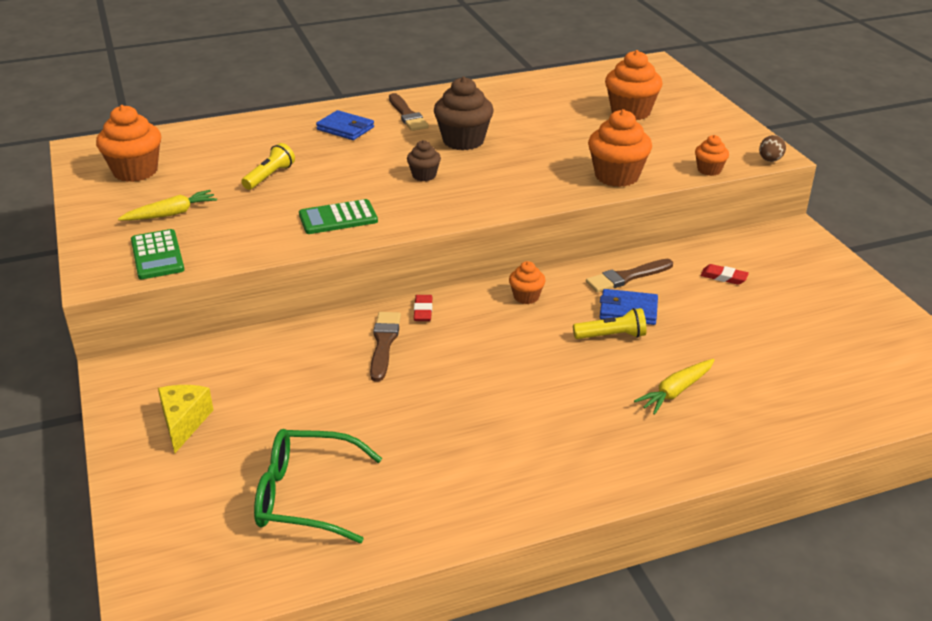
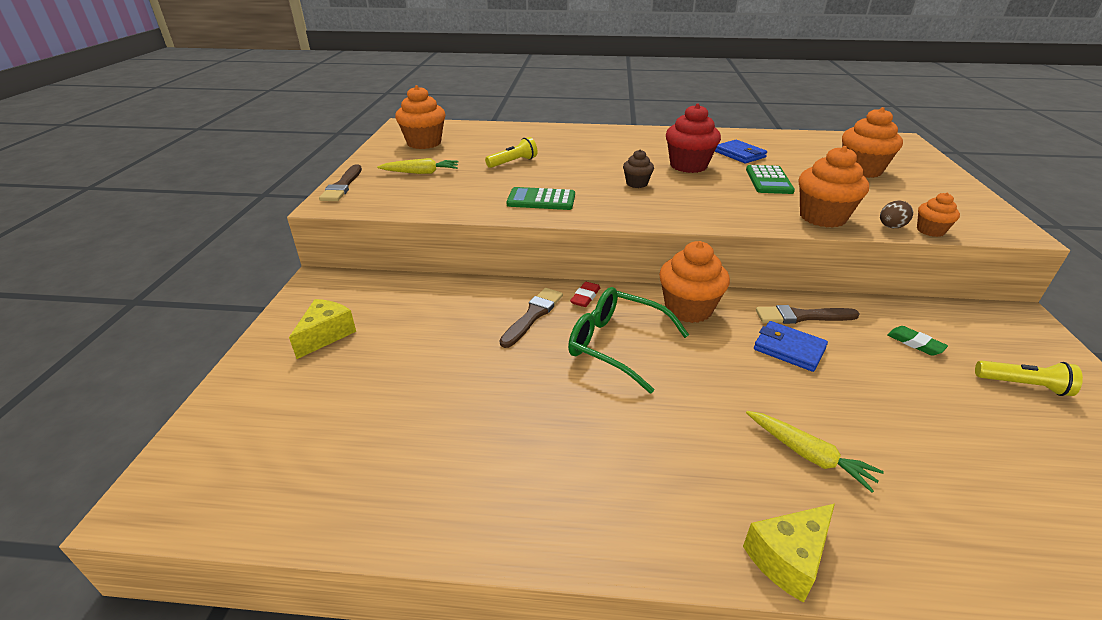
camera: 25 degrees right, 0 degrees up
(157, 255) = (384, 197): green calculator -> green calculator (769, 180)
(305, 496) = (360, 437): green glasses -> green glasses (616, 345)
(345, 128) = (597, 142): blue wallet -> blue wallet (739, 154)
(407, 115) = (653, 141): brown brush -> brown brush (342, 186)
(463, 141) = (688, 166): brown cupcake -> red cupcake
(526, 297) = (688, 309): orange cupcake -> orange cupcake, size x1.85
(611, 336) = (758, 370): yellow flashlight -> yellow flashlight (1023, 385)
(676, 391) = (808, 455): yellow carrot -> yellow carrot turned 120 degrees counterclockwise
(689, 464) = (788, 558): none -> yellow cheese
(723, 277) = (915, 343): red eraser -> green eraser
(770, 160) = (1009, 235): brown egg -> brown egg (890, 227)

